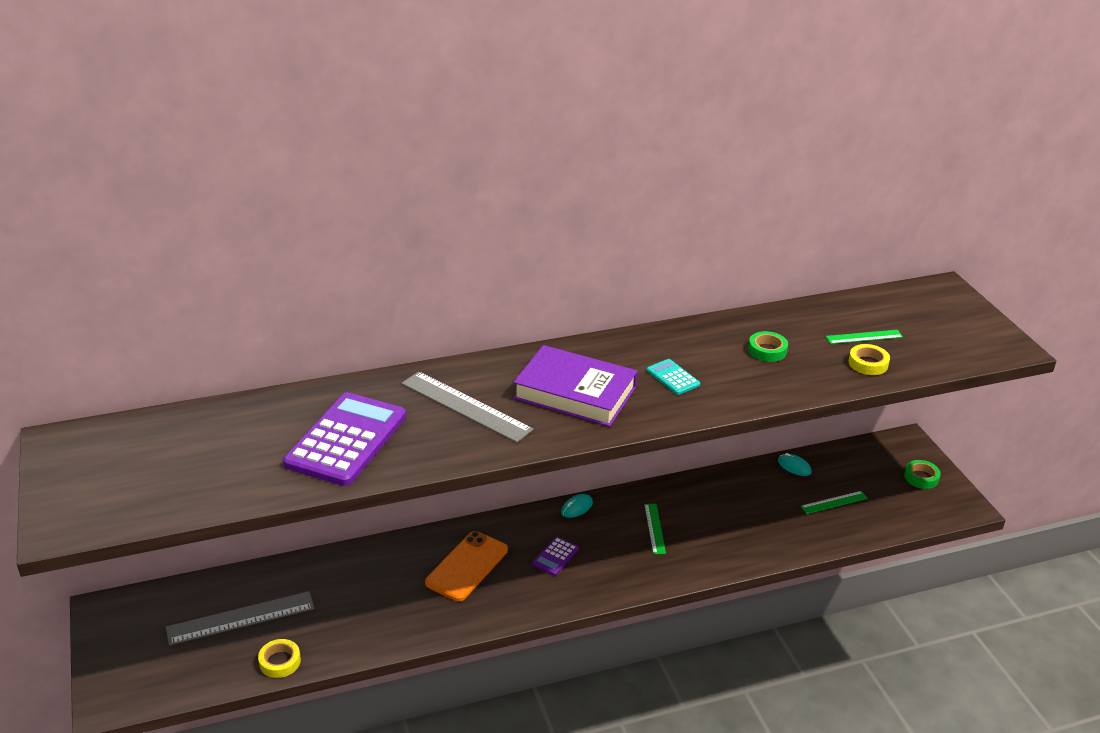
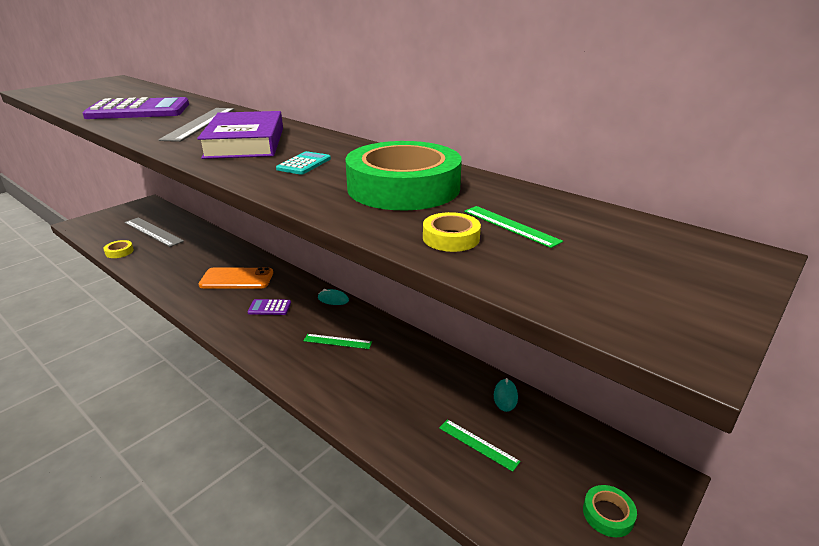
camera: 60 degrees right, 5 degrees down
(654, 528) = (337, 341): green ruler -> green ruler turned 45 degrees clockwise
(767, 350) = (403, 187): green tape -> green tape, size x2.43

